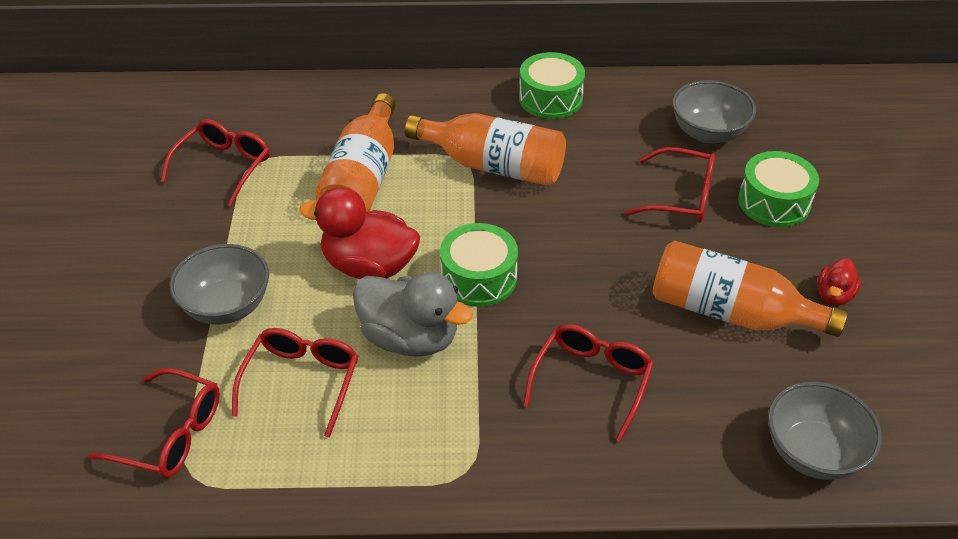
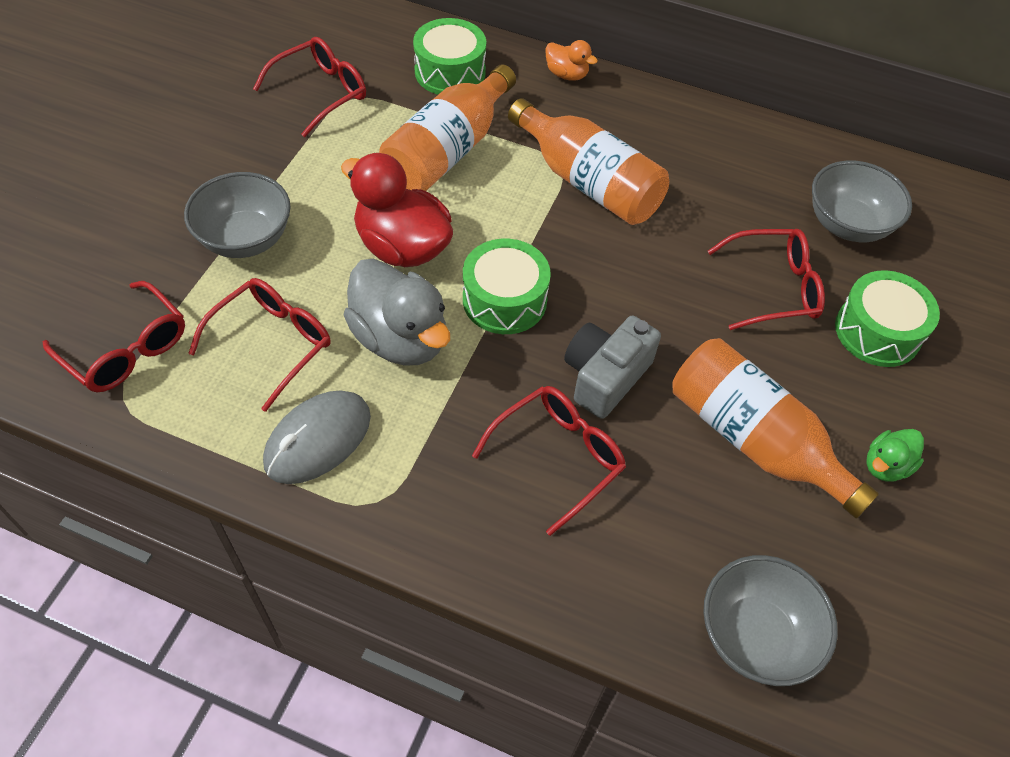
camera: 20 degrees right, 10 degrees up
(387, 443) = (318, 439): none -> grey mouse
(427, 88) = (567, 74): none -> orange duck
(550, 98) = (691, 127): green drum -> green drum (450, 72)
(592, 307) = (605, 376): none -> grey camera
(681, 196) = (774, 287): red glasses -> red glasses turned 45 degrees counterclockwise
(834, 295) = (886, 466): red duck -> green duck

